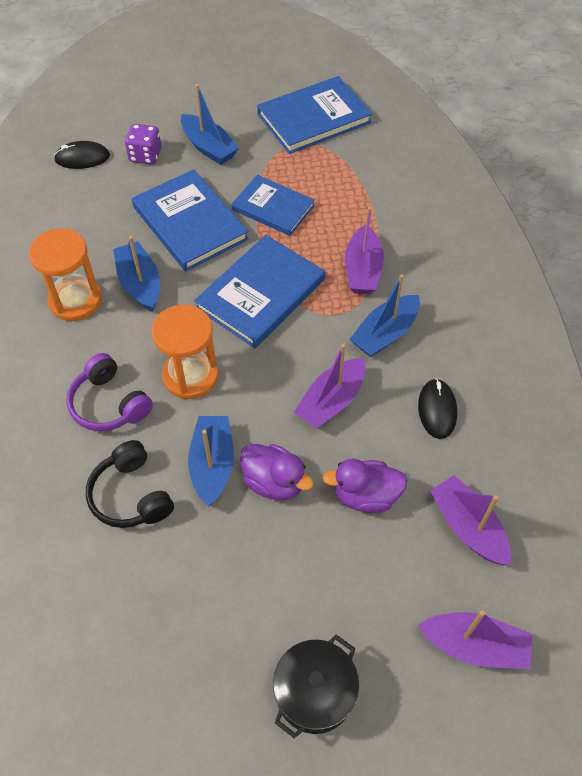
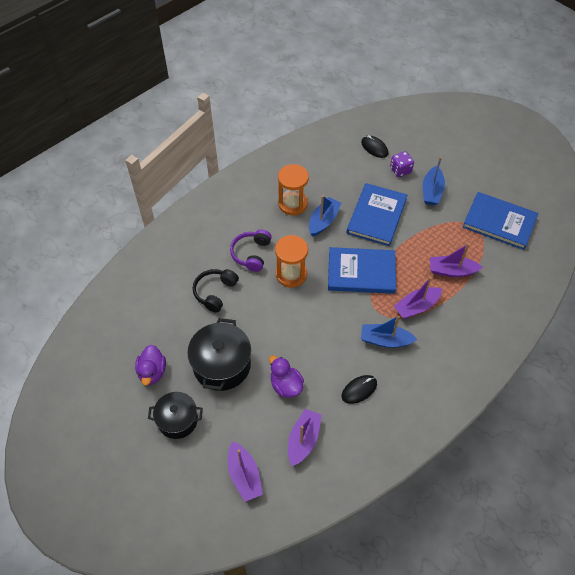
camera: 55 degrees right, 0 degrees up
(212, 464) = (253, 313): blue boat -> none
(266, 564) = (222, 365): none -> black pot
(273, 208) = (419, 243): blue book -> none
(274, 482) = (263, 343): purple duck -> purple duck (152, 372)
(331, 401) = (325, 340): purple boat -> purple boat (451, 271)

